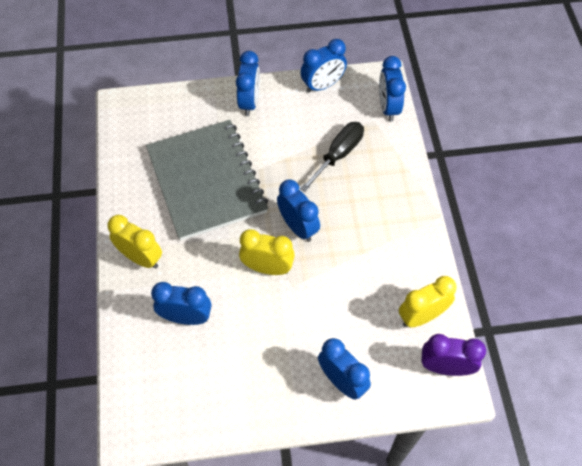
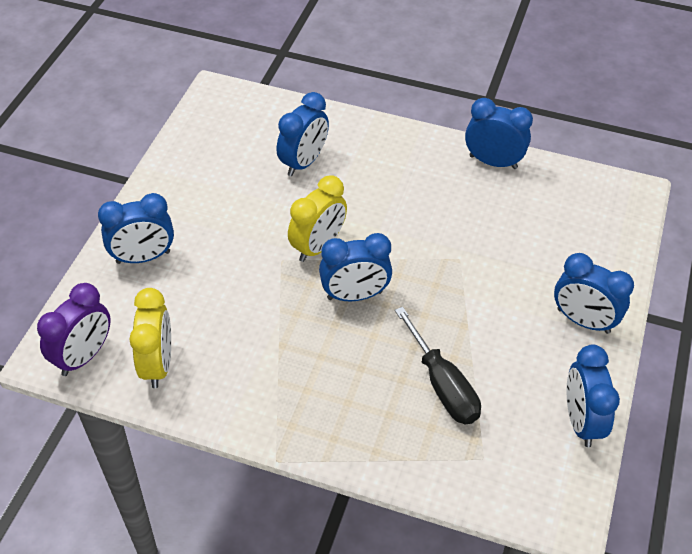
camera: 115 degrees right, 10 degrees down
(141, 258) = (397, 149): yellow clock -> none
(206, 181) = (471, 234): grey notebook -> none
(388, 107) = (500, 490): blue clock -> blue clock (493, 162)

